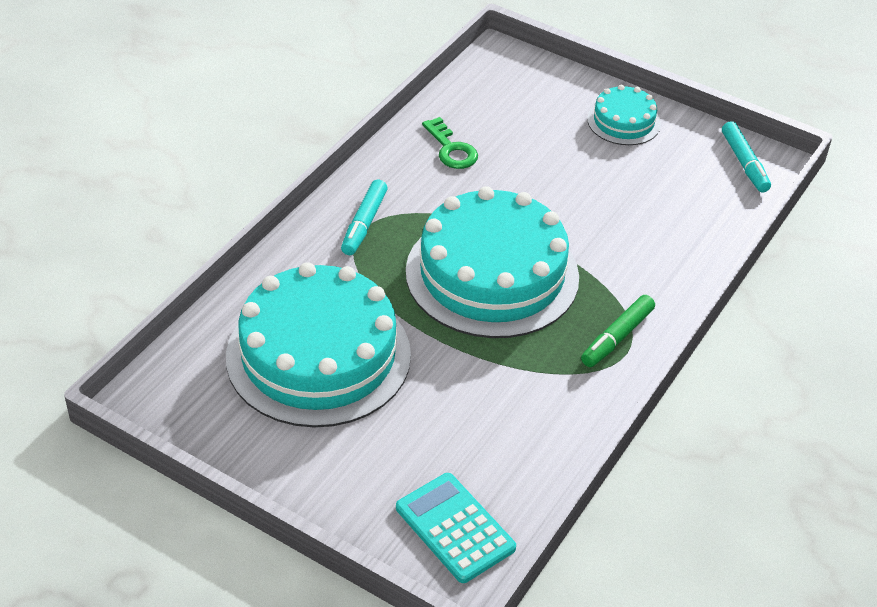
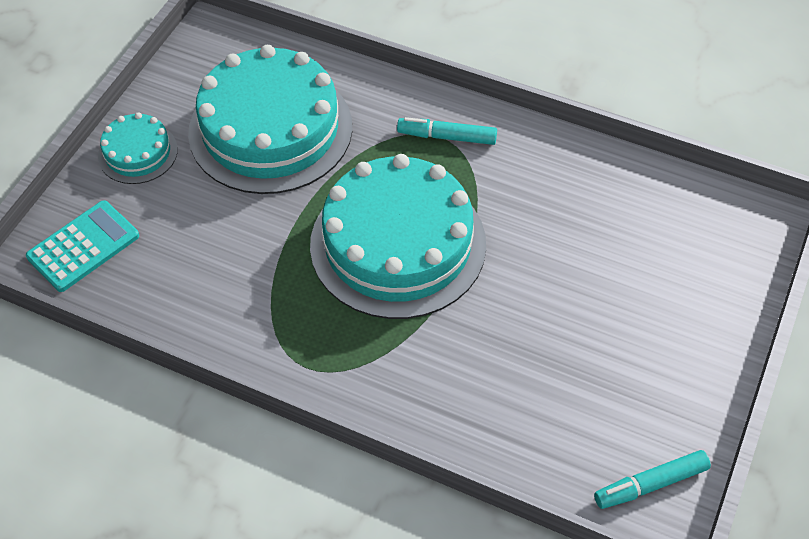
camera: 85 degrees right, 10 degrees up
(451, 149) = (580, 191): green key -> none
(617, 337) = (326, 357): green marker -> none
(623, 121) = (686, 348): turquoise cake -> turquoise cake (138, 153)

